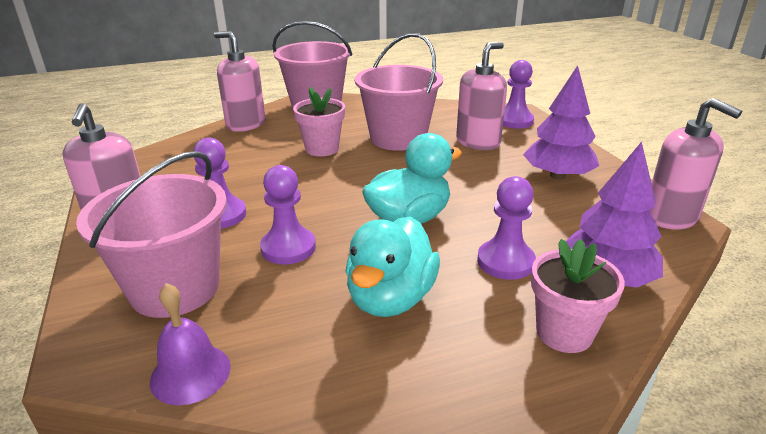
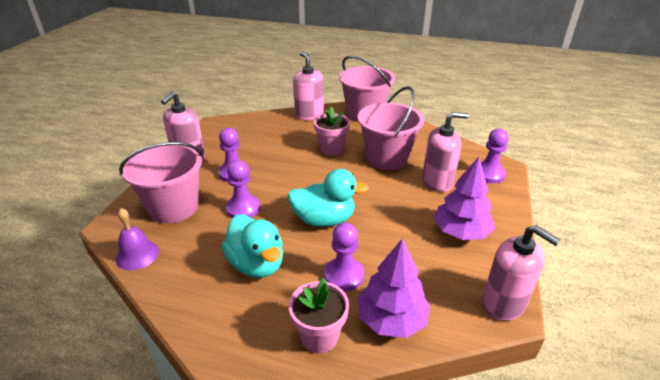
camera: 35 degrees right, 5 degrees up
(390, 298) = (257, 264): turquoise duck -> turquoise duck turned 90 degrees counterclockwise
(671, 217) = (503, 303): pink soap dispenser -> pink soap dispenser turned 45 degrees counterclockwise

